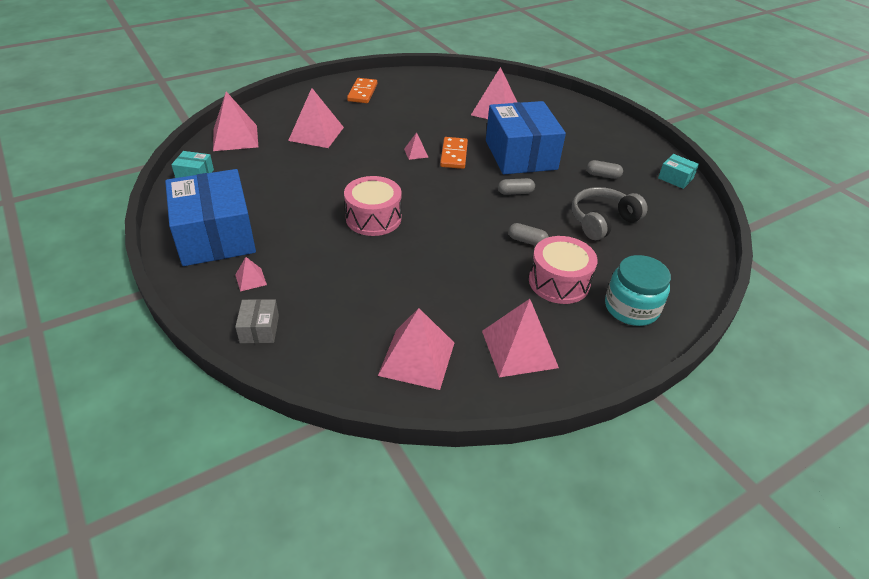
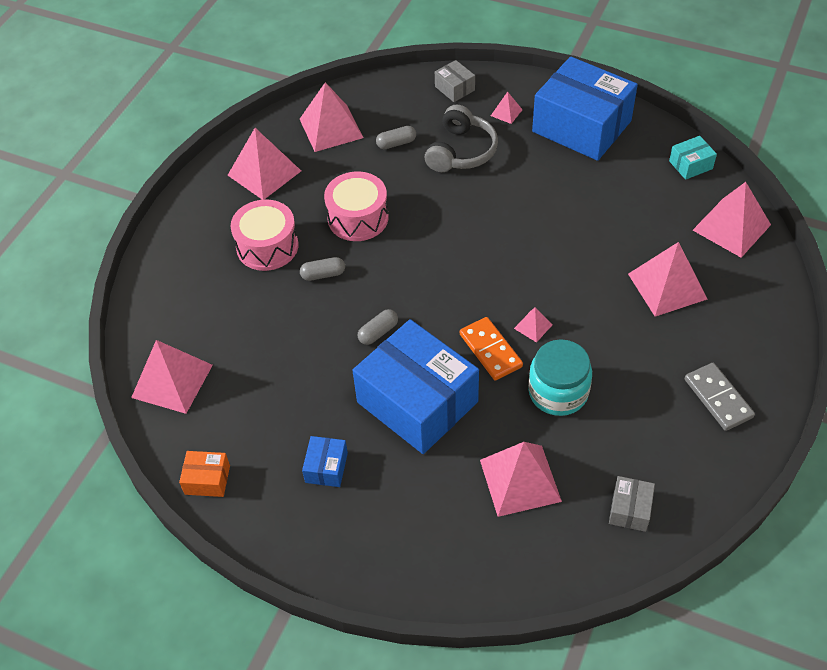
camera: 150 degrees right, 10 degrees up
(362, 92) = (718, 398): orange domino -> grey domino
(373, 218) = (481, 216): pink drum -> pink drum (358, 218)
(454, 85) = (630, 509): none -> grey box
(597, 154) = (326, 467): none -> blue box
(602, 221) = (264, 346): grey headphones -> grey headphones (461, 151)
(603, 175) = (299, 426): grey capsule -> grey capsule (396, 143)
(631, 308) = (192, 256): turquoise jar -> turquoise jar (558, 392)
(675, 178) = (207, 480): turquoise box -> orange box
(682, 232) = (172, 381): none -> pink pyramid

